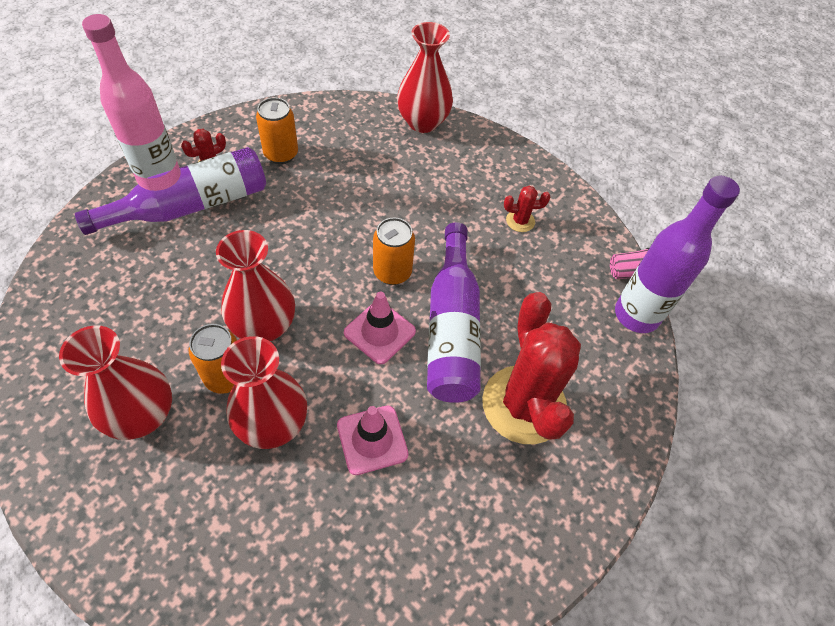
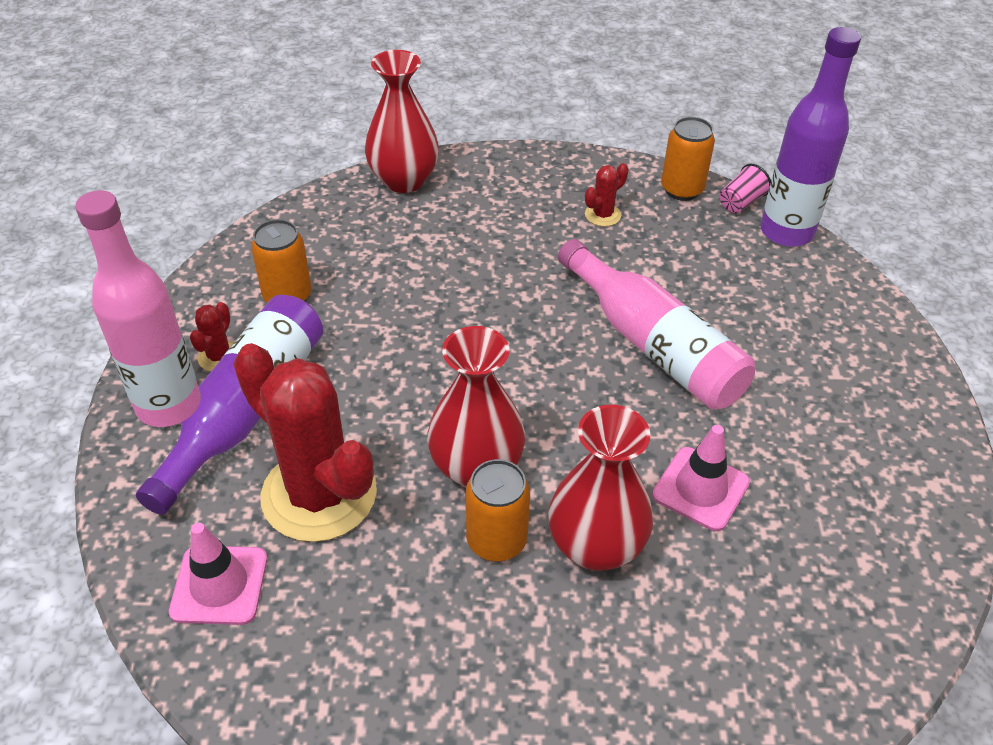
camera: 35 degrees left, 10 degrees down
(142, 415) = (454, 642): red vase -> none
(379, 332) = (594, 394): pink traffic cone -> pink traffic cone (219, 585)
(392, 272) = (541, 334): orange can -> orange can (682, 190)
(452, 328) = (654, 345): purple bottle -> pink bottle
(524, 404) = (786, 365): red cactus -> red cactus (319, 494)

